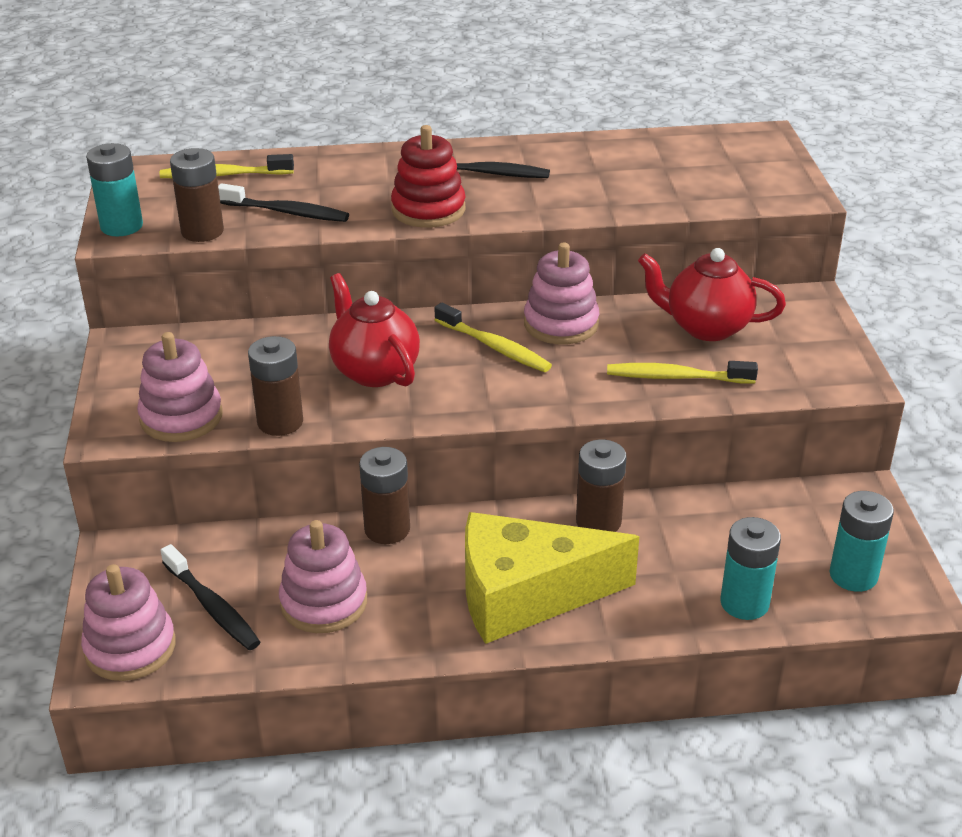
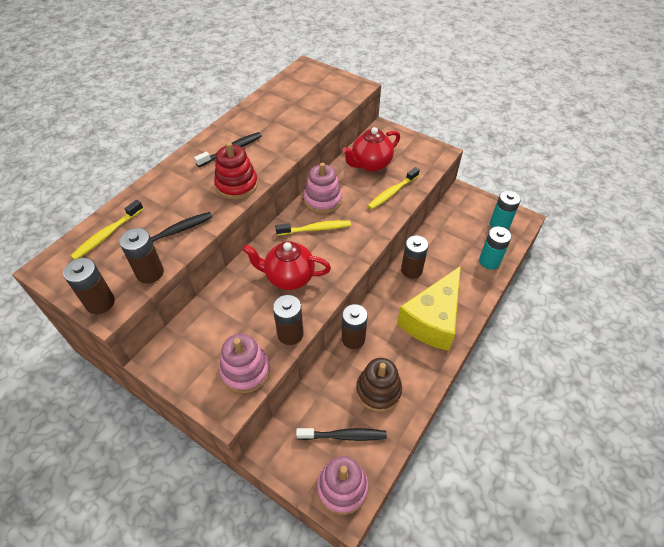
camera: 50 degrees left, 15 degrees up
(121, 226) = (100, 302): turquoise battery -> brown battery
(324, 602) = (378, 390): pink stacking toy -> brown stacking toy

